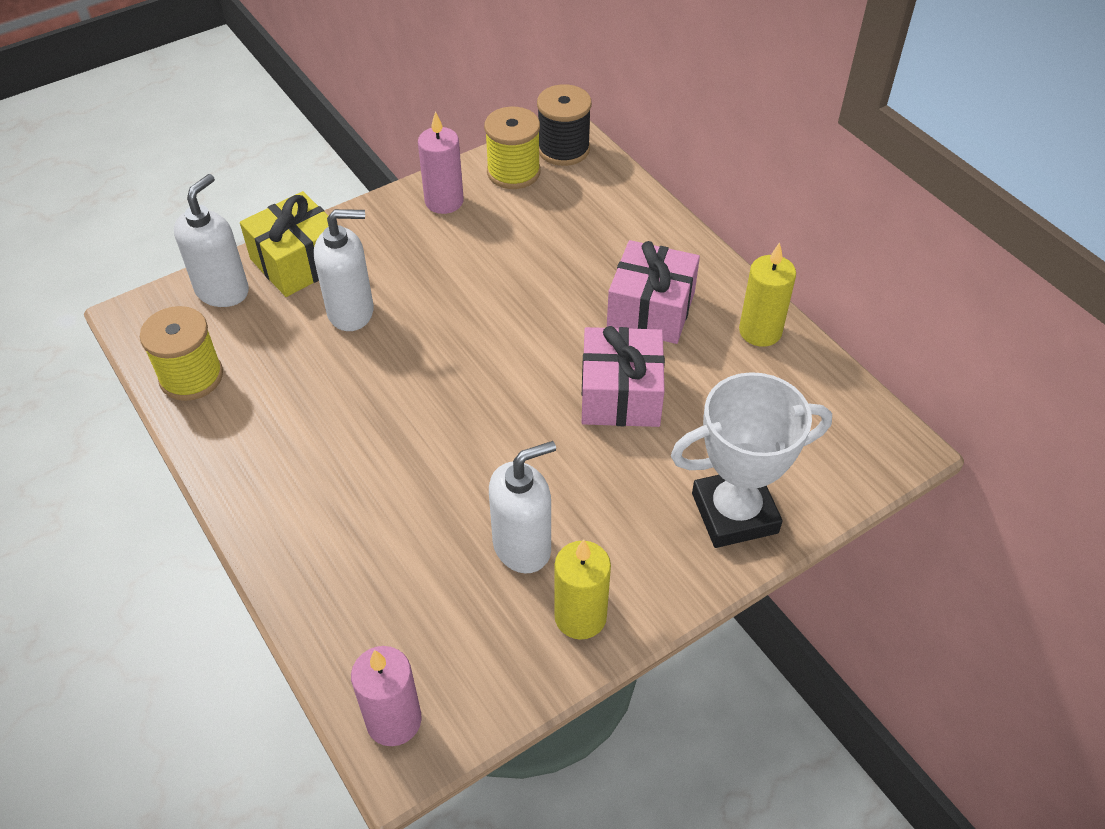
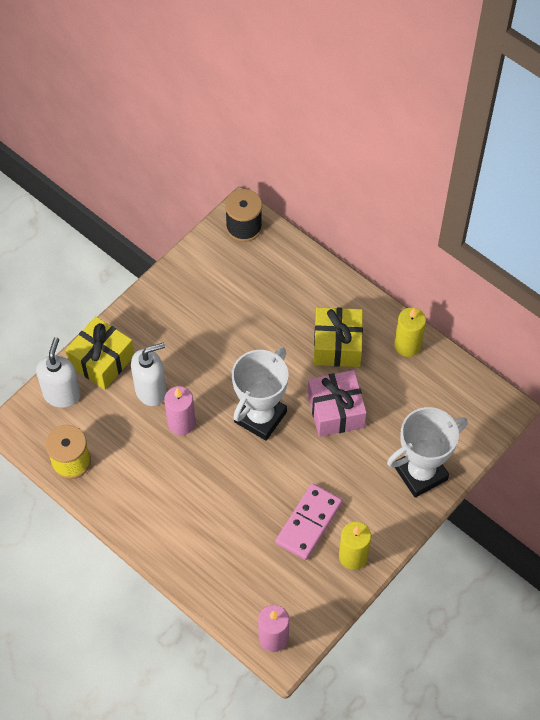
camera: 15 degrees left, 10 degrees up
(444, 201) = (178, 290): pink candle -> pink candle (181, 423)
(500, 378) = (260, 417): none -> white trophy
(513, 172) = (216, 254): yellow spool -> none
(522, 546) = (309, 523): white soap dispenser -> pink domino
(651, 310) = (337, 345): pink gift -> yellow gift

